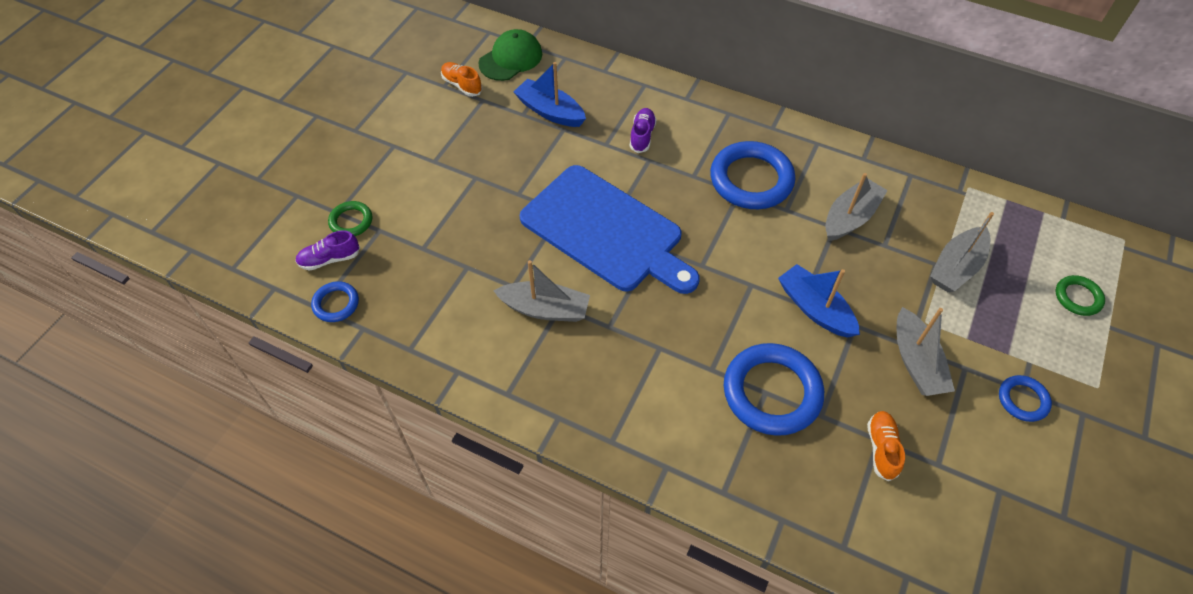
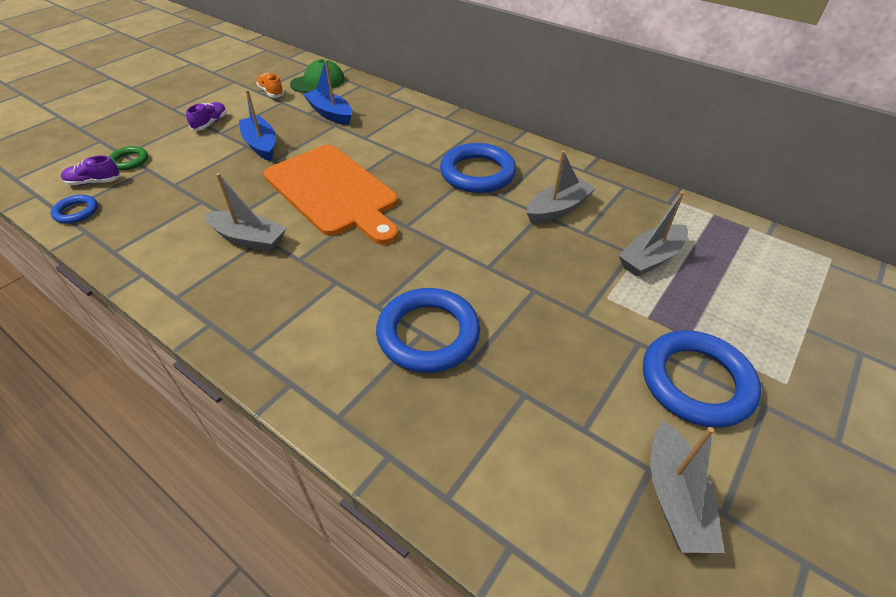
camera: 10 degrees right, 10 degrees down
(606, 231) = (333, 192): blue cutting board -> orange cutting board
(642, 136) = (397, 136): purple shoe -> purple shoe (210, 123)
(815, 309) = (499, 272): blue boat -> blue boat (261, 145)
(882, 449) = (525, 403): orange shoe -> none
(916, 362) = (587, 330): grey boat -> grey boat (674, 497)
(1022, 400) = (696, 382): blue ring -> blue ring, size x1.99
(1077, 297) = (774, 299): green ring -> none

